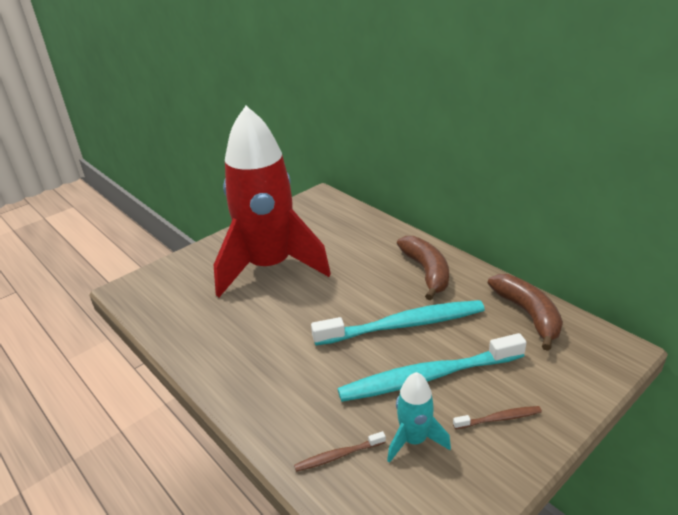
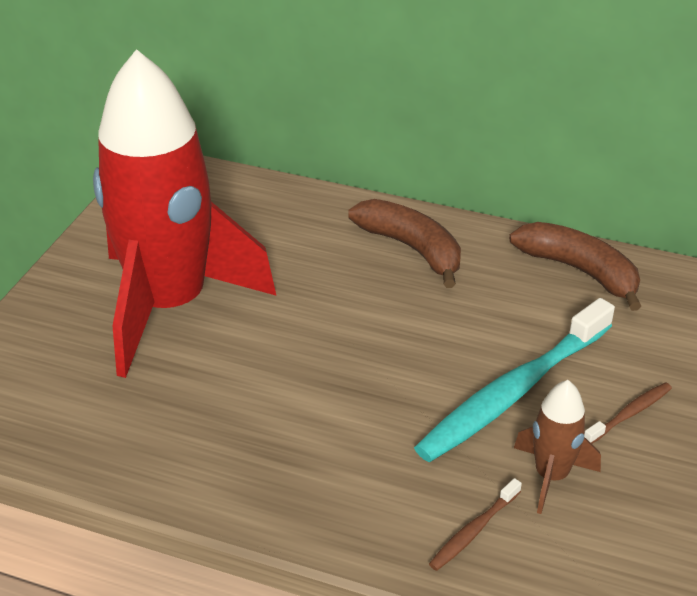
camera: 30 degrees left, 5 degrees up
(403, 325) = (434, 333): turquoise toothbrush -> none
(414, 440) = (551, 476): turquoise rocket -> brown rocket

